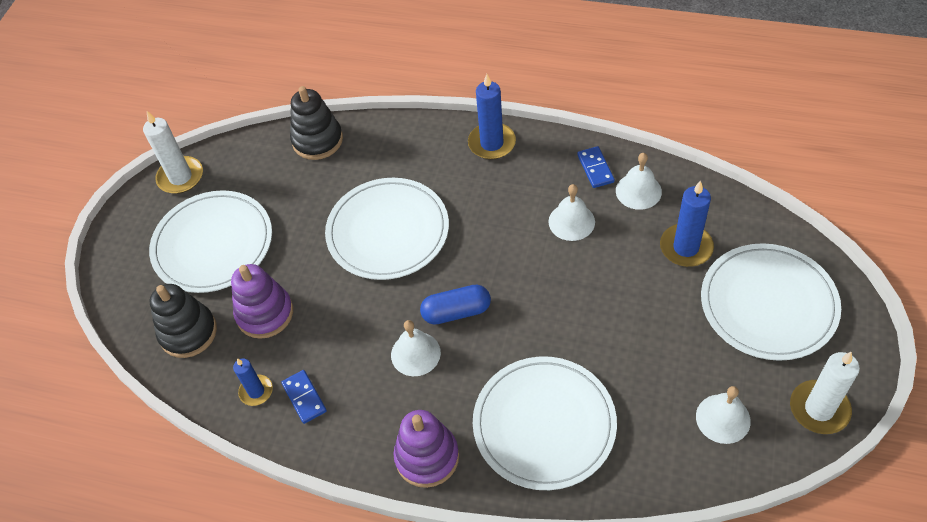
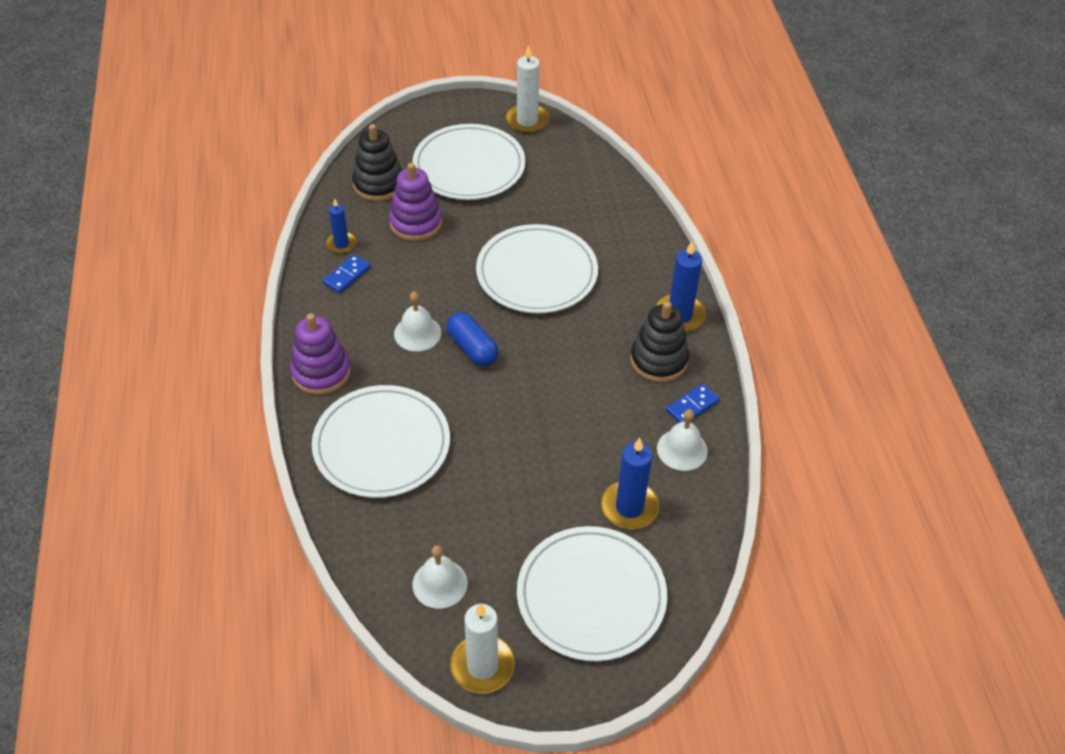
camera: 60 degrees right, 5 degrees down
(317, 140) = (614, 191): black stacking toy -> black stacking toy (658, 360)
(571, 221) = (615, 404): white bell -> none

